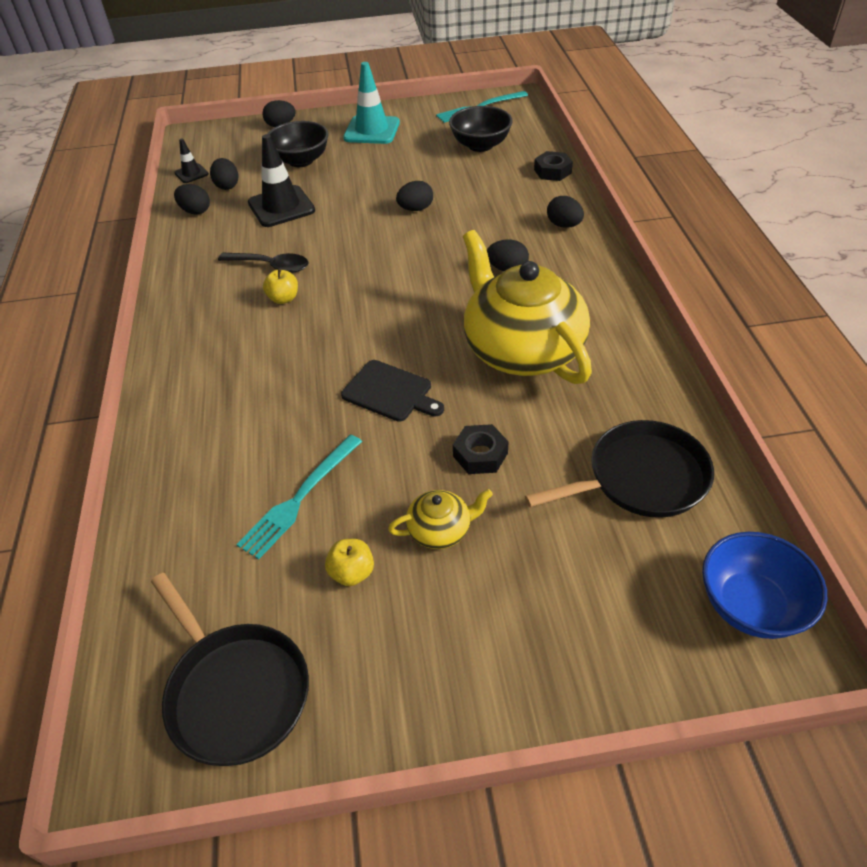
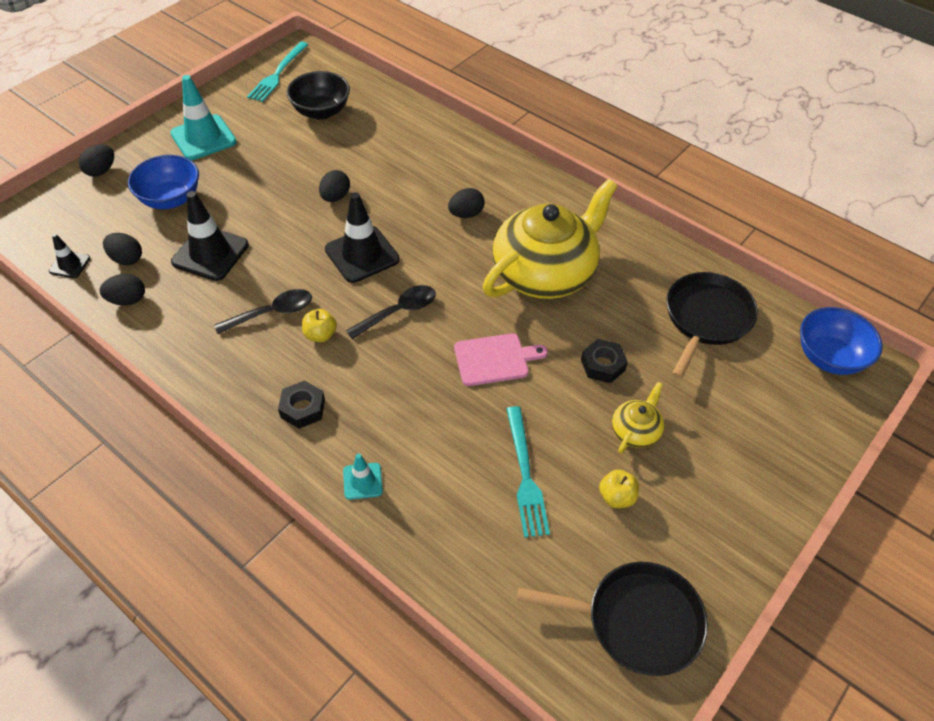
camera: 45 degrees left, 5 degrees up
(181, 418) = (362, 481): none -> turquoise traffic cone
(301, 161) = (171, 199): black bowl -> blue bowl
(359, 313) = (398, 312): none -> black spoon
(384, 258) = (362, 254): none -> black traffic cone
(390, 392) = (495, 359): black cutting board -> pink cutting board
(522, 349) = (545, 273): yellow teapot -> yellow teapot turned 120 degrees clockwise
(552, 171) = (407, 111): black nut -> black nut (302, 408)
(564, 225) = (466, 156): black egg -> none

